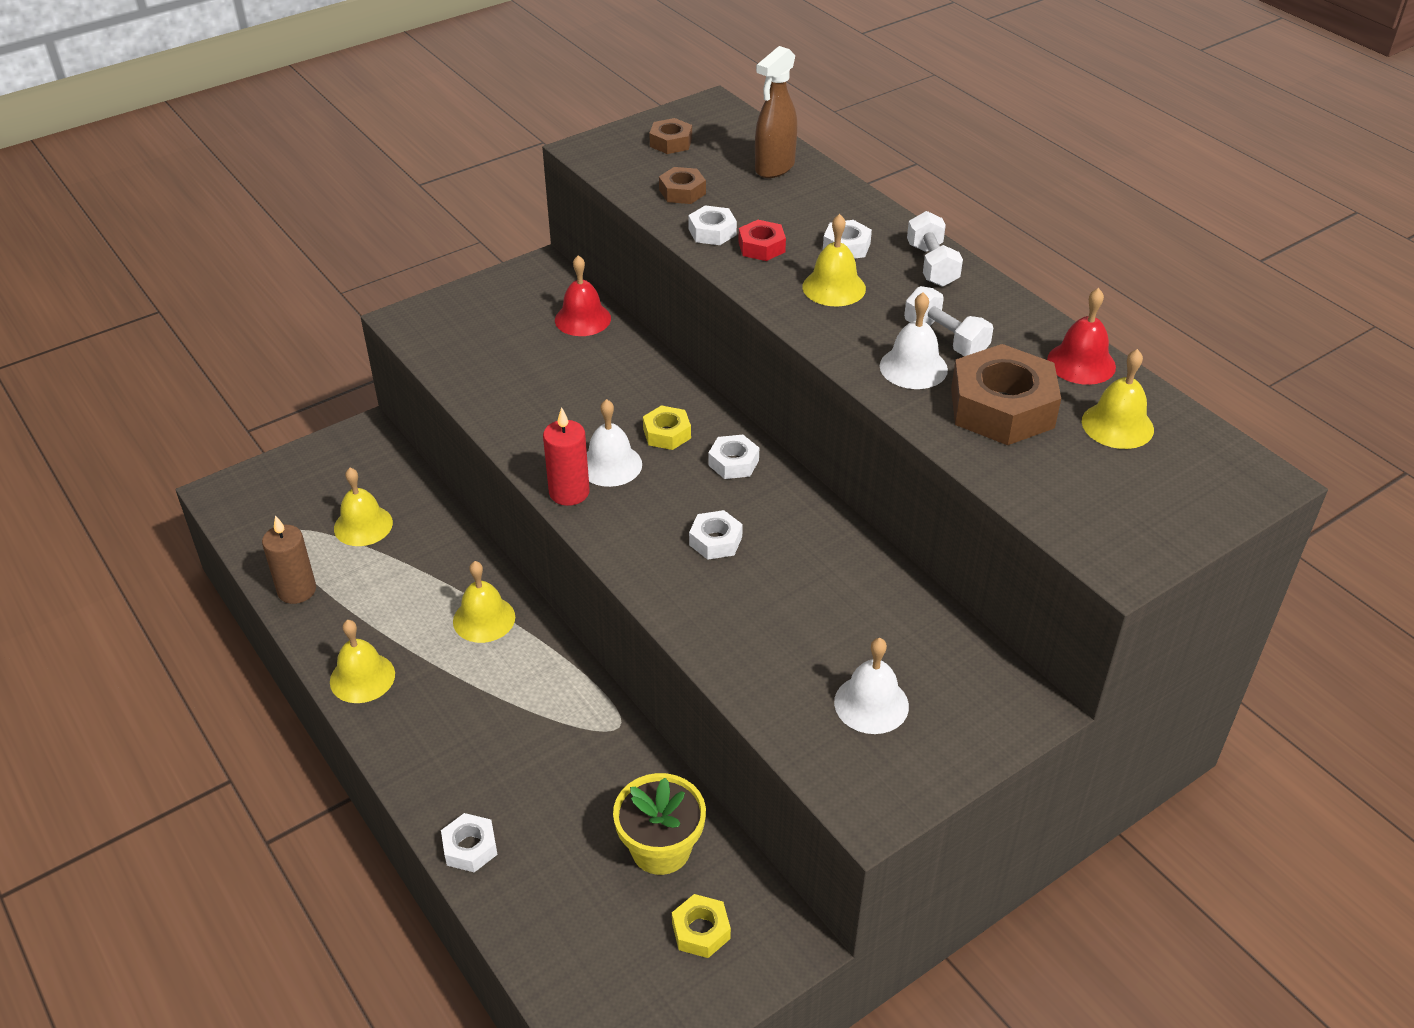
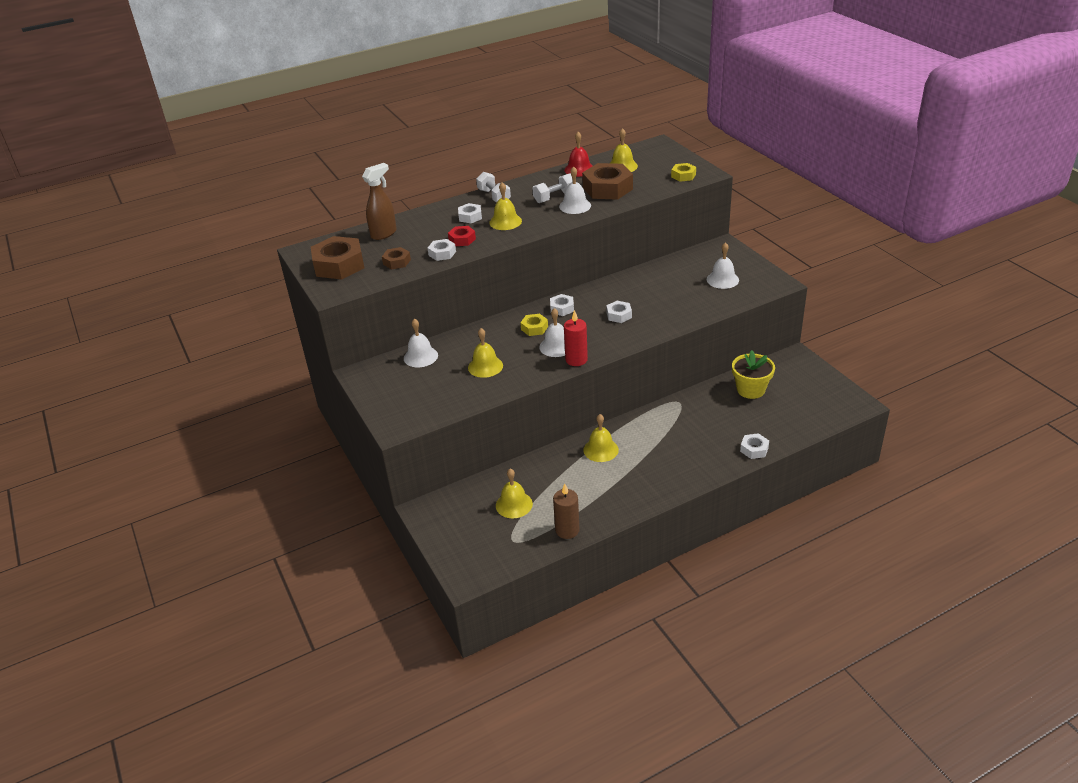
camera: 80 degrees left, 5 degrees down
(362, 677) = (641, 495): yellow bell -> yellow bell (485, 366)
(582, 319) = (420, 356): red bell -> white bell
(671, 142) = (339, 265): brown nut -> brown nut, size x1.98
(701, 930) = (792, 379): yellow nut -> yellow nut (683, 176)
(774, 168) = (384, 234): brown spray bottle -> brown spray bottle turned 90 degrees counterclockwise
(932, 265) = (494, 196): white dumbbell -> white dumbbell turned 60 degrees clockwise

